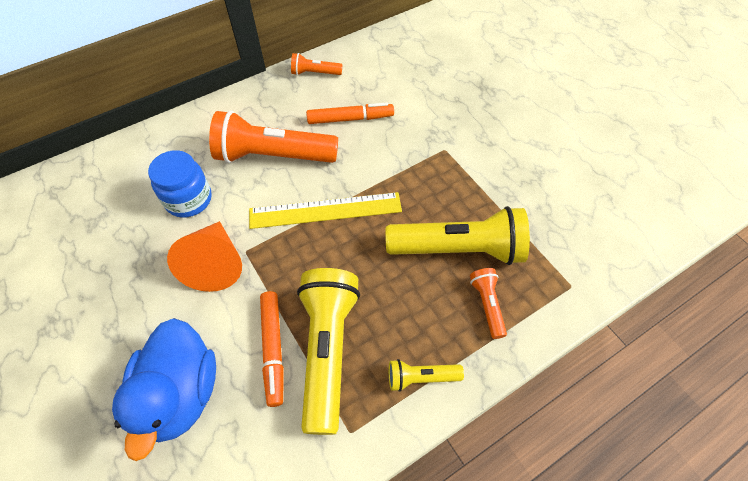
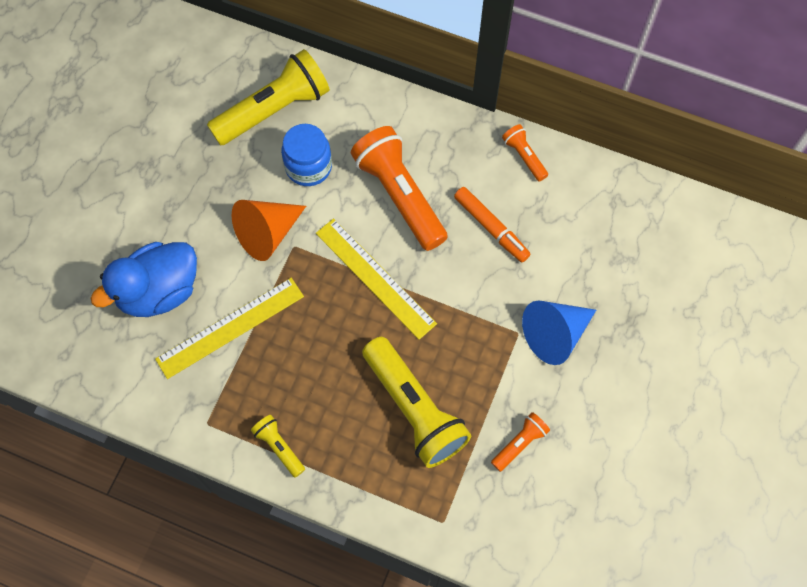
camera: 55 degrees right, 10 degrees up
(273, 349) = (230, 327): orange marker -> yellow ruler
(328, 350) = (255, 366): yellow flashlight -> yellow flashlight (274, 110)
(462, 130) = (555, 334): none -> blue cone
(487, 305) = (376, 462): orange flashlight -> orange flashlight (520, 444)

